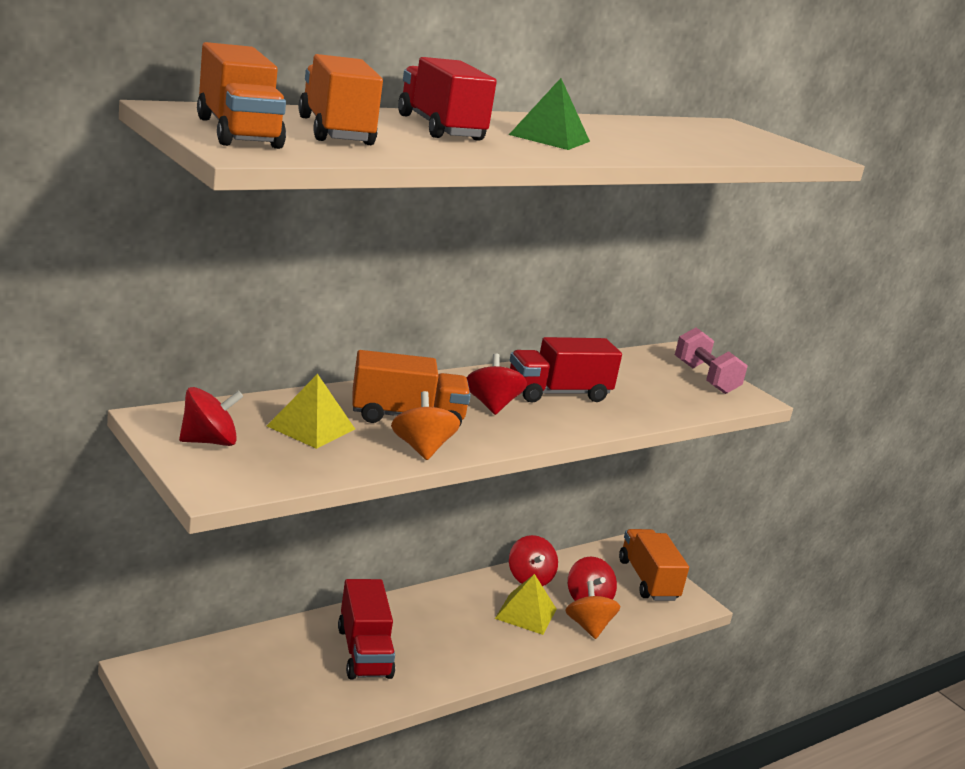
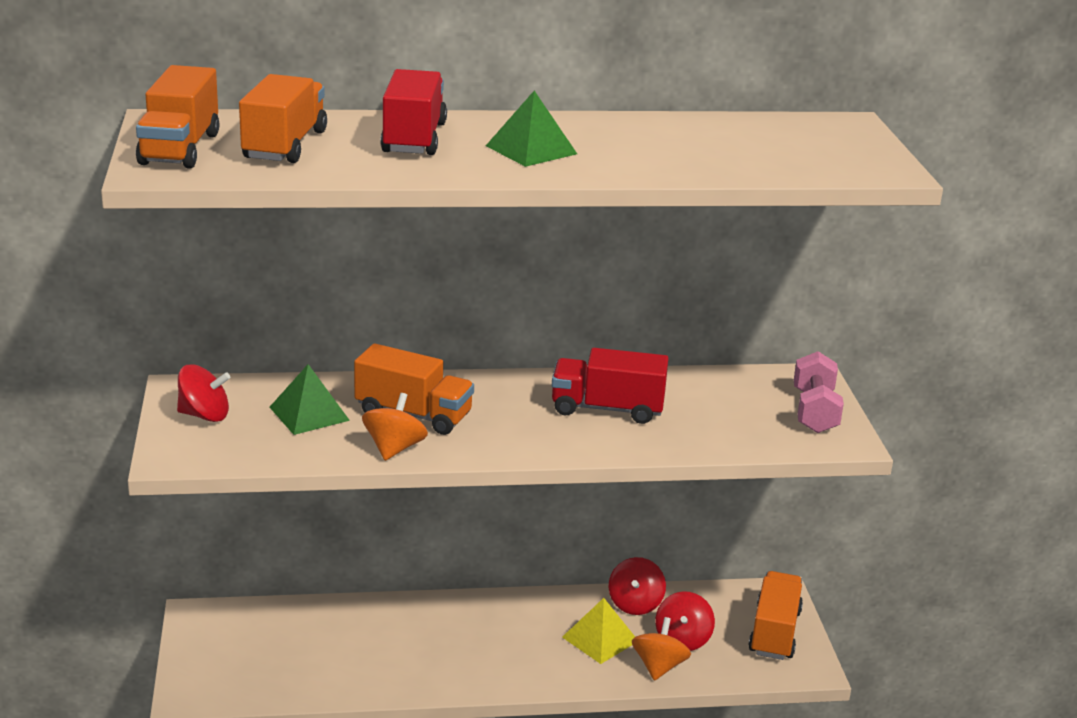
camera: 30 degrees right, 5 degrees up
(311, 427) = (309, 413): yellow pyramid -> green pyramid
(364, 652) = (403, 641): red truck -> none
(491, 405) = (516, 413): red spinning top -> none

